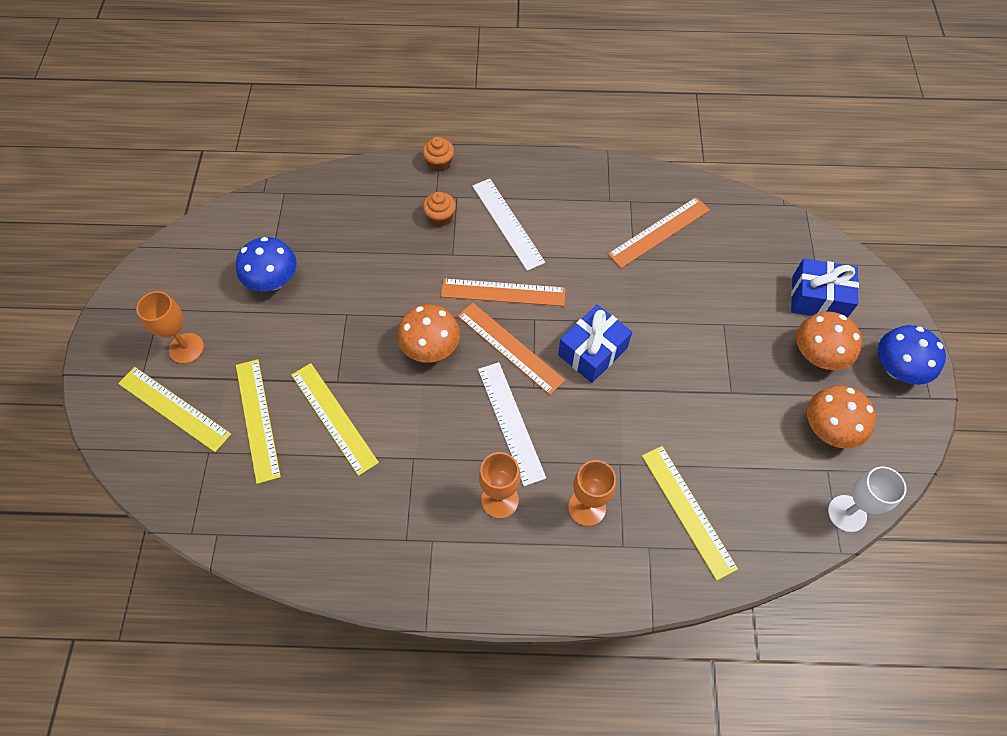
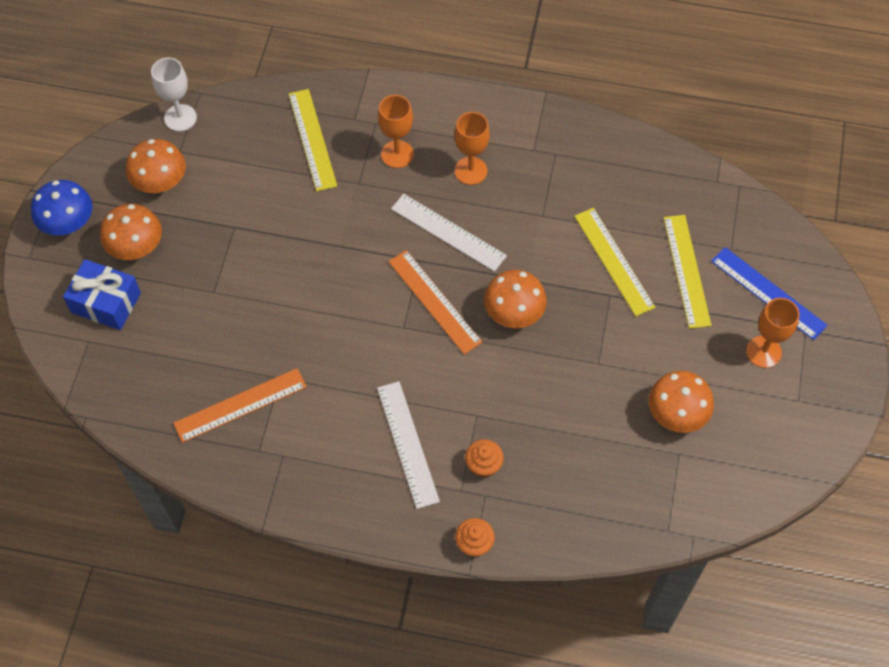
camera: 170 degrees left, 0 degrees up
(174, 408) = (768, 293): yellow ruler -> blue ruler
(273, 281) = (676, 414): blue mushroom -> orange mushroom
(503, 292) = (429, 361): orange ruler -> none
(510, 422) = (448, 232): white ruler -> white ruler turned 45 degrees counterclockwise
(592, 351) = (353, 285): blue gift -> none

